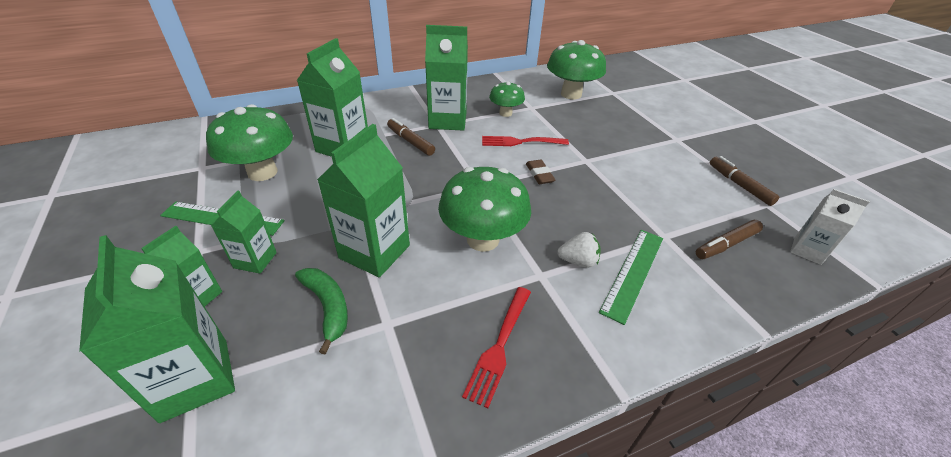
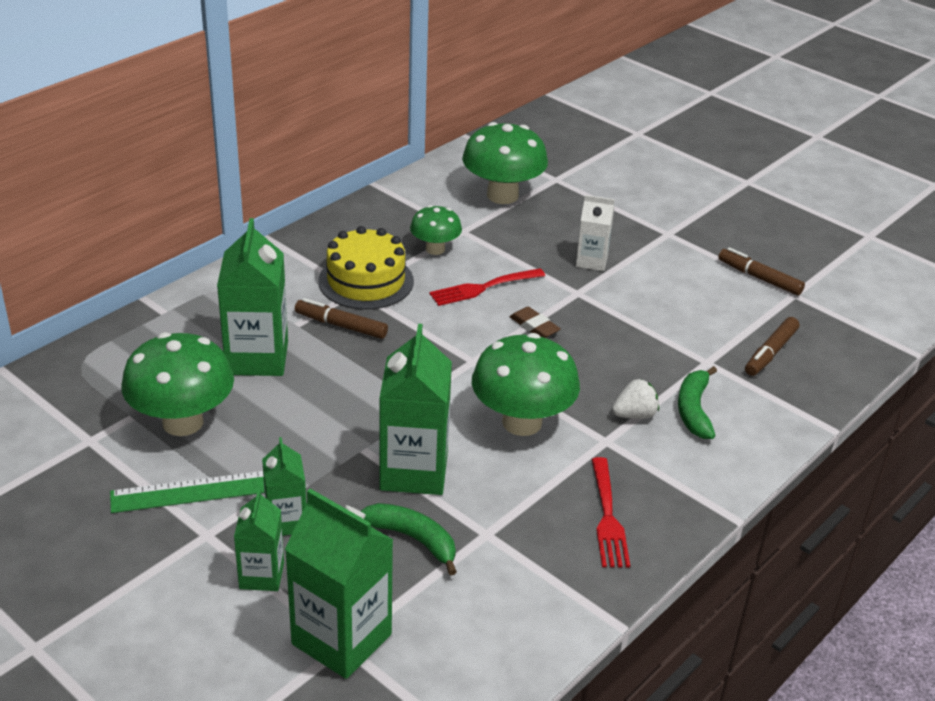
camera: 25 degrees left, 5 degrees down
(447, 121) = (366, 281): green carton -> yellow cake
(633, 273) = (694, 410): green ruler -> green banana
(807, 251) = (847, 337): white carton -> white carton (591, 261)

